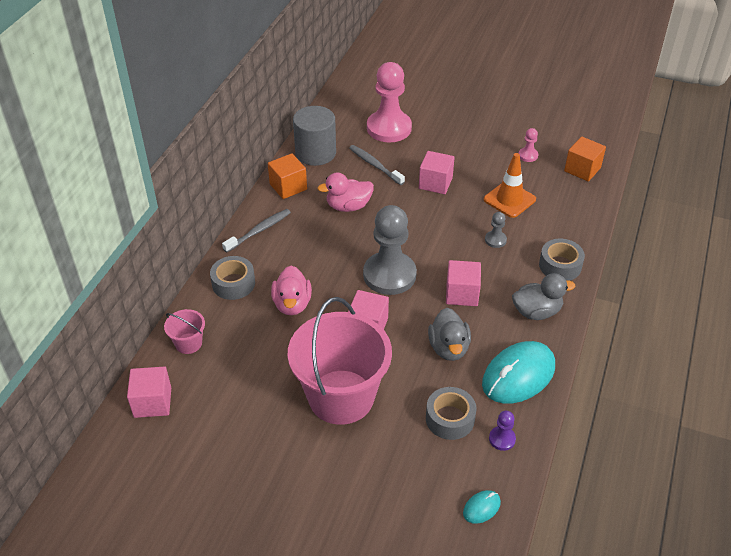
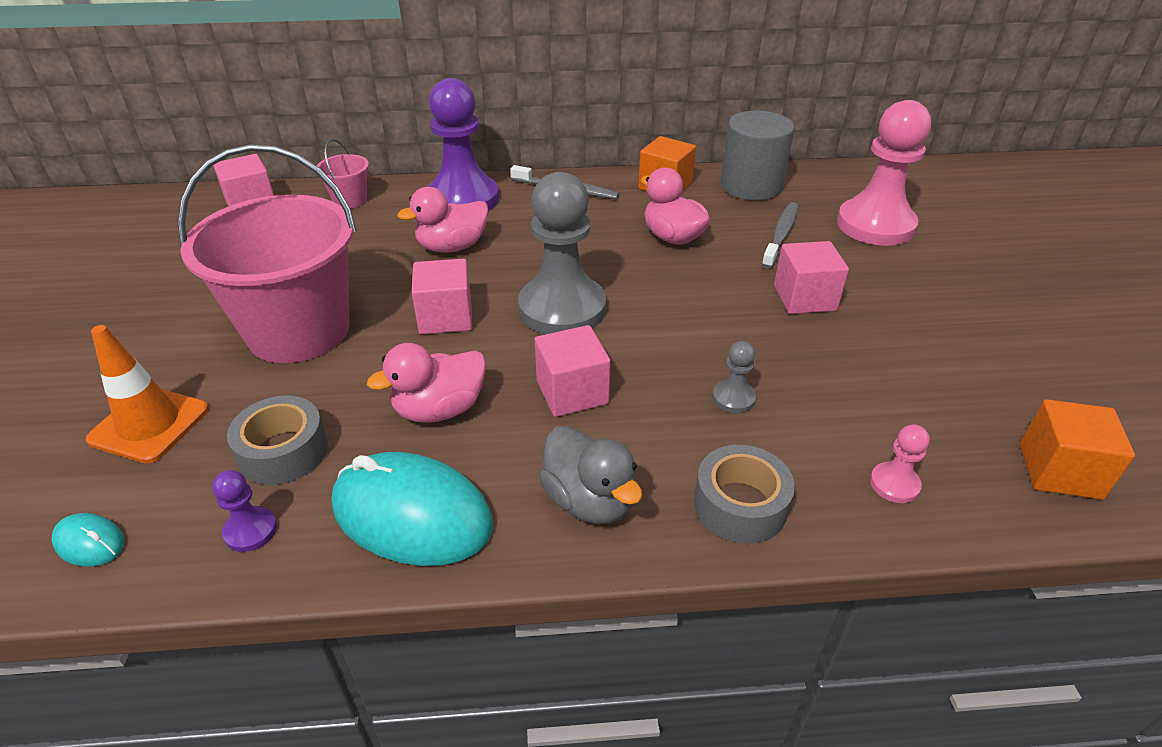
camera: 65 degrees right, 5 degrees down
(233, 283) = (463, 199): grey tape -> purple pawn
(448, 348) = (440, 409): grey duck -> pink duck
(509, 199) = (854, 389): orange traffic cone -> orange traffic cone (149, 424)
(528, 155) = (1001, 382): pink pawn -> pink pawn (894, 484)

